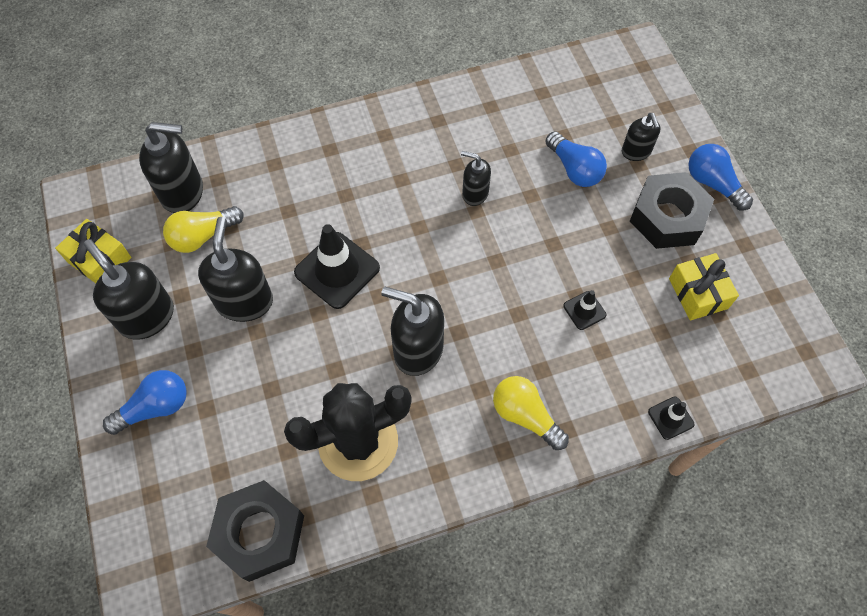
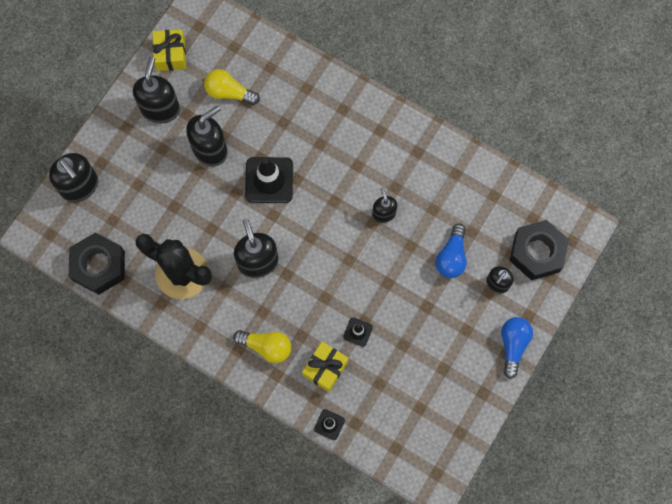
camera: 50 degrees right, 10 degrees up
(155, 407) = (118, 159): blue light bulb -> none
(183, 192) = (246, 57): black soap dispenser -> black soap dispenser (80, 186)
(525, 415) = (266, 347): yellow light bulb -> yellow light bulb turned 105 degrees clockwise
(667, 217) = (463, 335): black nut -> black nut (537, 252)
(698, 293) = (424, 388): yellow gift -> yellow gift (325, 368)

